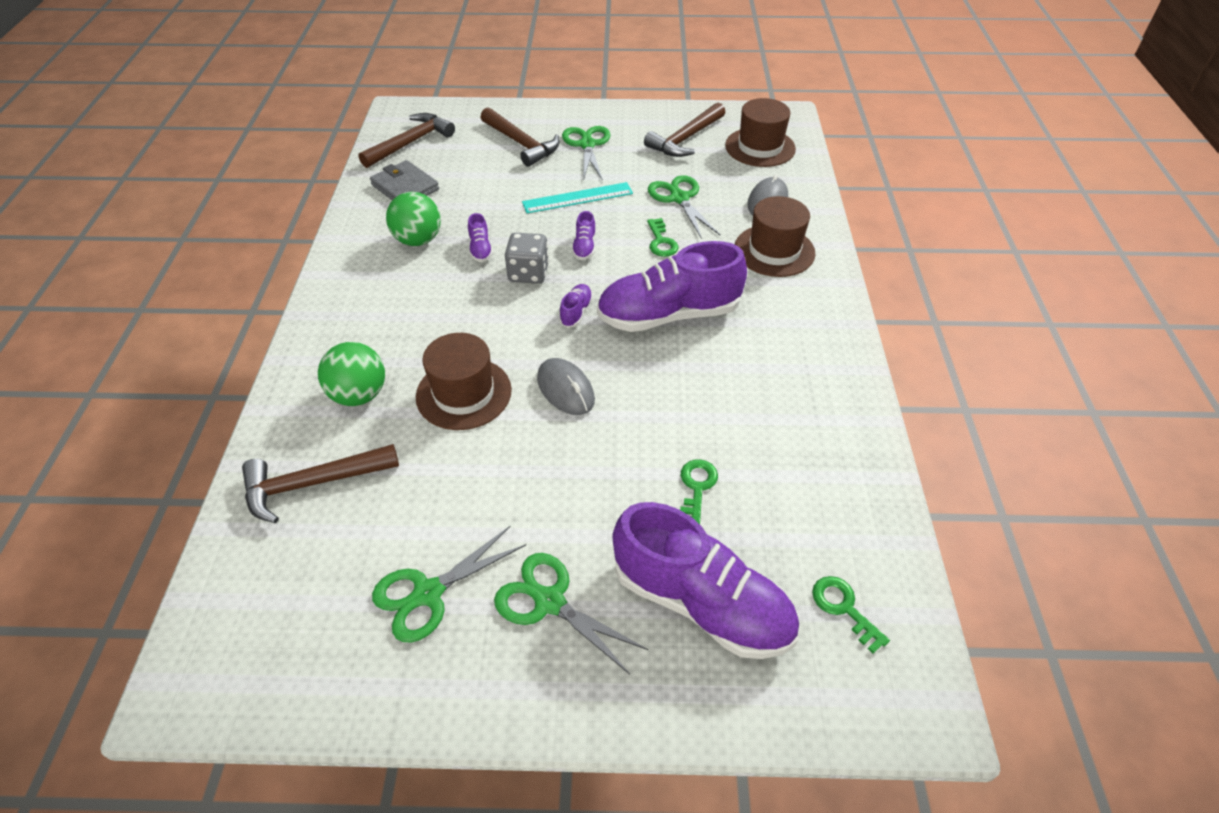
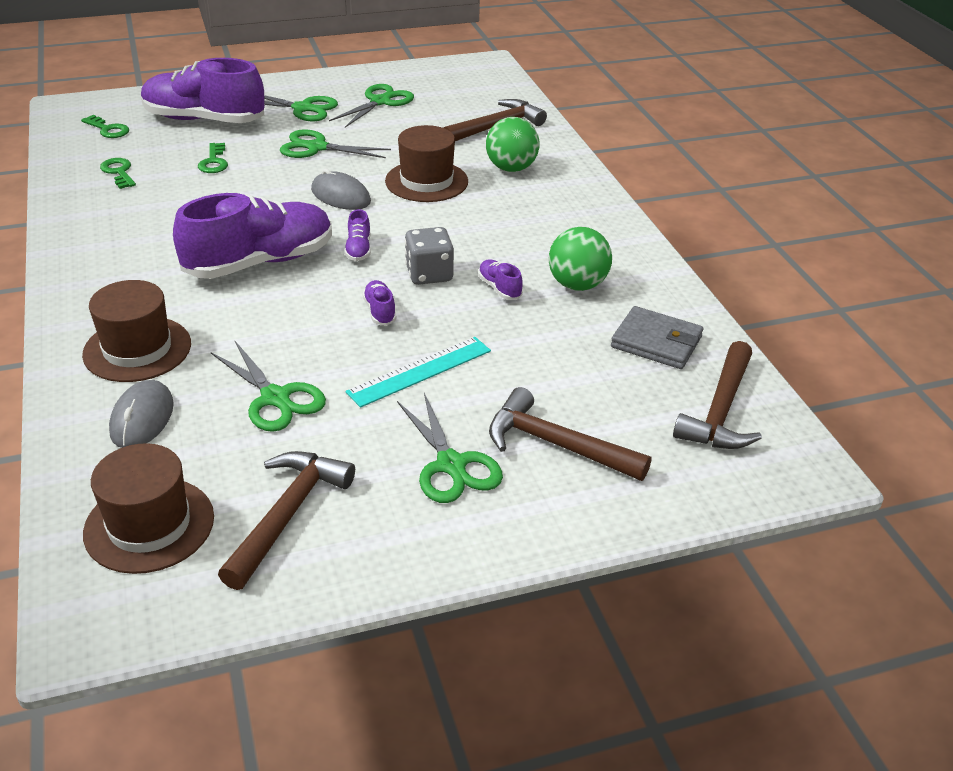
camera: 160 degrees right, 10 degrees down
(562, 489) = (316, 147): none -> green scissors
(661, 241) = (287, 334): green key -> green key (119, 172)

